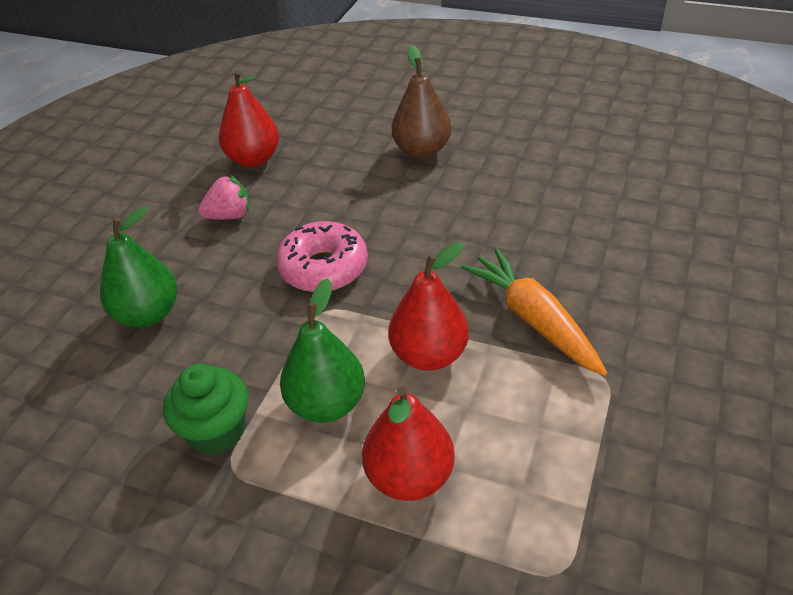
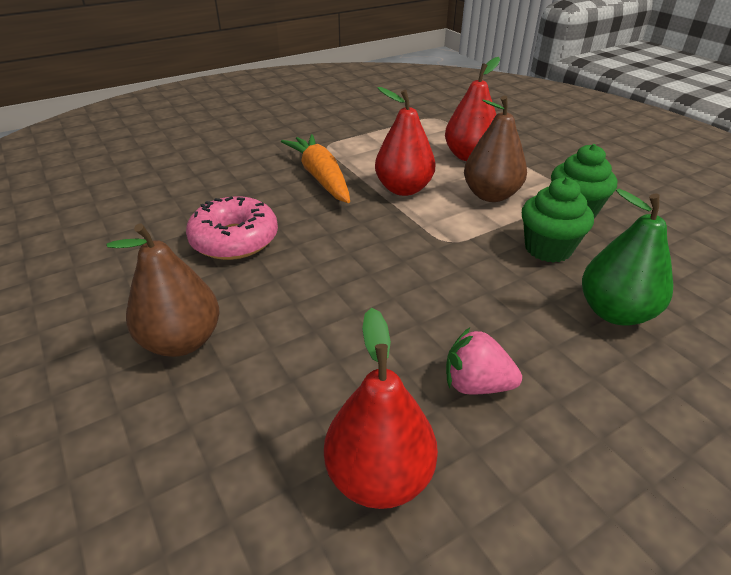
camera: 145 degrees left, 5 degrees down
(226, 354) = (548, 249): none -> green cupcake
(323, 267) = (420, 271): pink donut -> pink donut (235, 240)
(327, 404) = (490, 195): green pear -> brown pear
(533, 319) = (320, 177): orange carrot -> orange carrot turned 150 degrees clockwise

